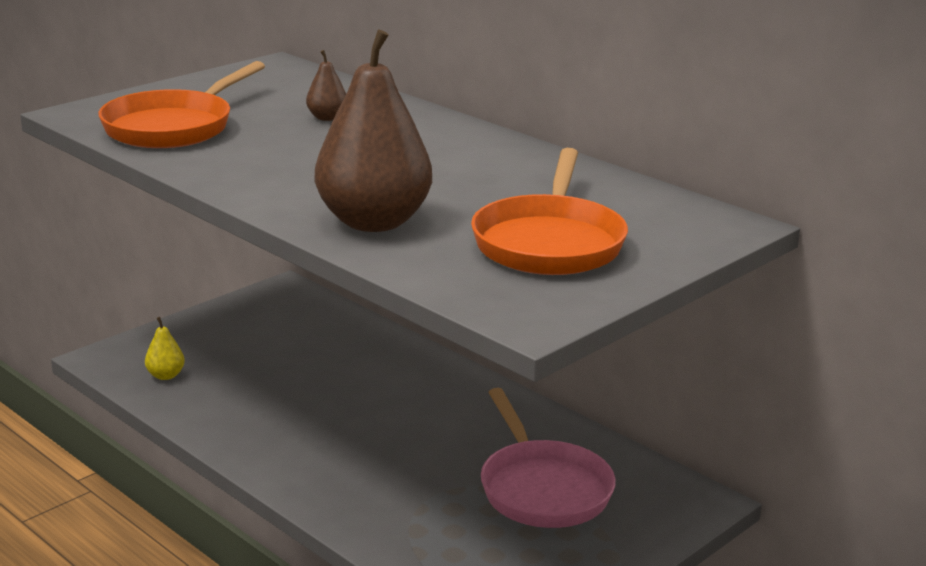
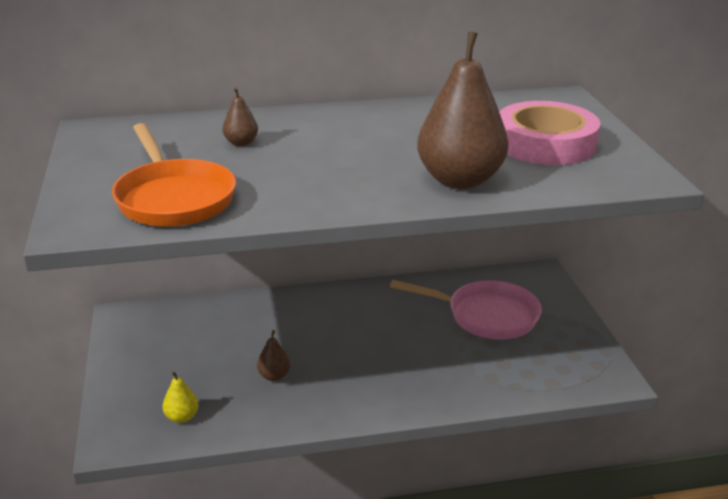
camera: 55 degrees left, 5 degrees up
(275, 397) = (274, 376): none -> brown pear
(549, 242) = (545, 143): orange pan -> pink tape

